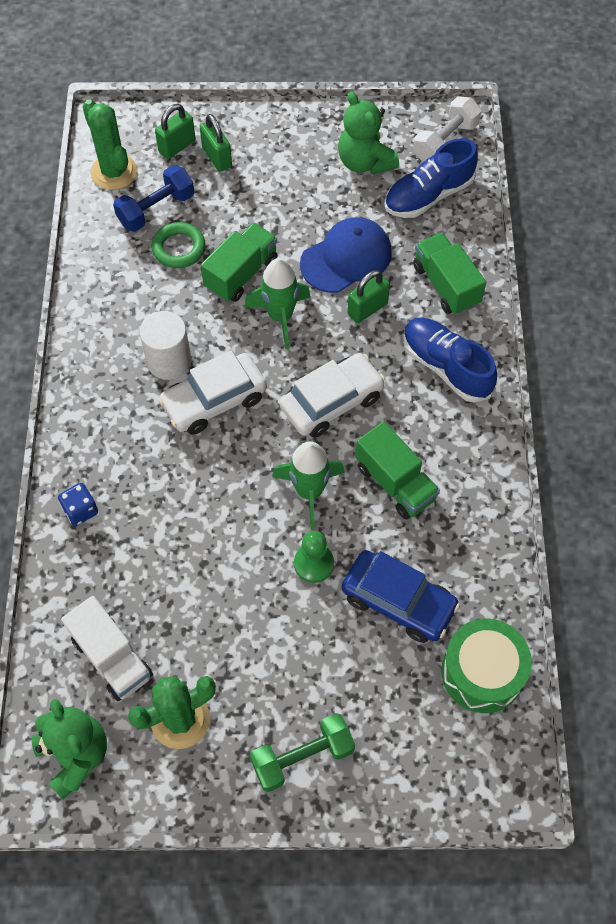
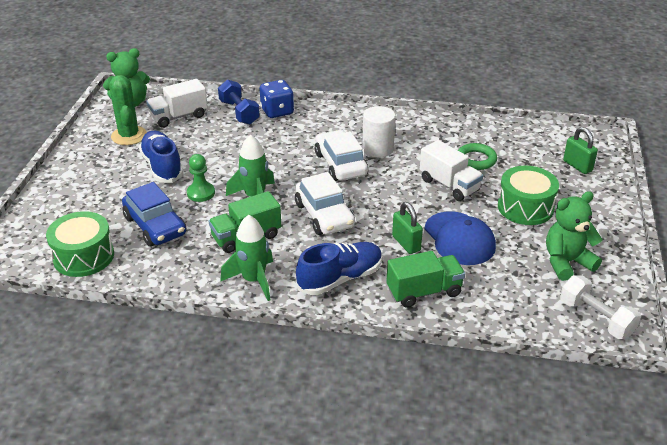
camera: 100 degrees right, 25 degrees down
(80, 510) = (277, 111): blue dice -> blue dice, size x1.55
(114, 172) = (549, 137): green cactus -> none
(156, 209) = (513, 152): blue dumbbell -> blue dumbbell (239, 112)
(217, 157) = (567, 184): green padlock -> none
(241, 274) = (449, 185): green truck -> white truck
(273, 197) = (525, 207): none -> green drum
(280, 316) = (406, 199): green rocket -> green rocket (253, 280)
(302, 757) = (79, 175): green dumbbell -> none
(398, 601) = (155, 226): blue car -> blue car turned 75 degrees counterclockwise
(428, 195) = (527, 296): blue shoe -> blue shoe (162, 166)

